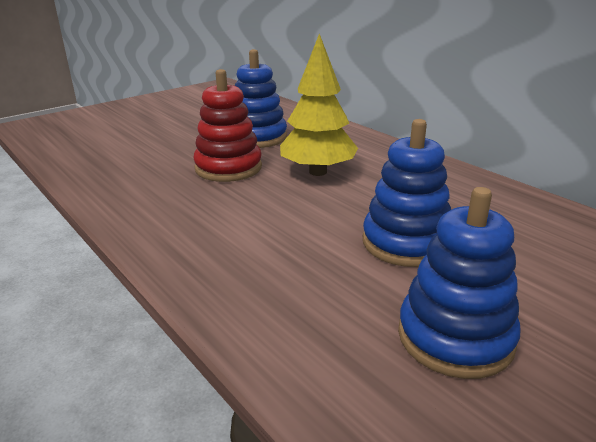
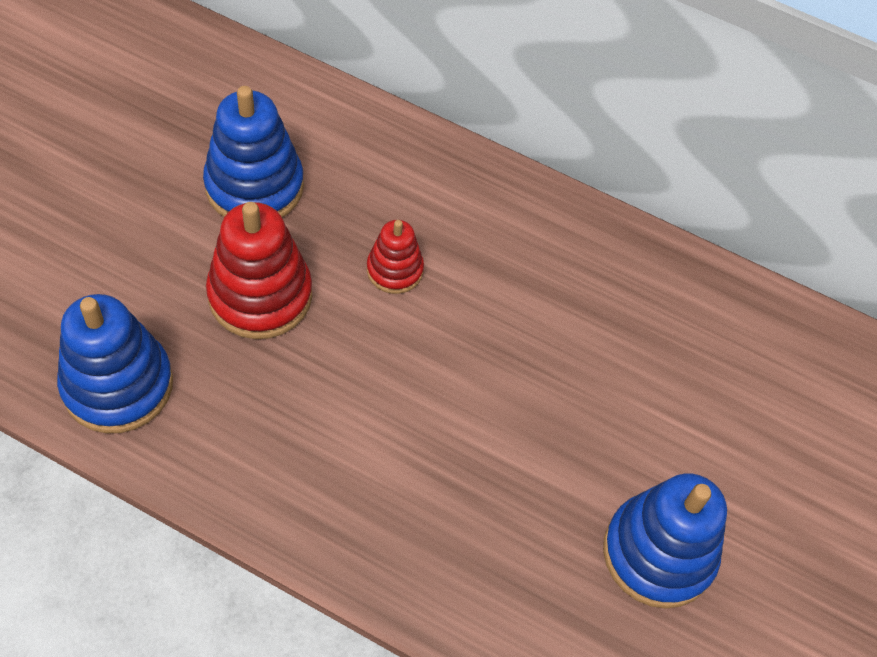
camera: 30 degrees left, 30 degrees up
(317, 172) = (395, 270): yellow tree -> red stacking toy
(406, 243) = (566, 408): blue stacking toy -> blue stacking toy (118, 385)

